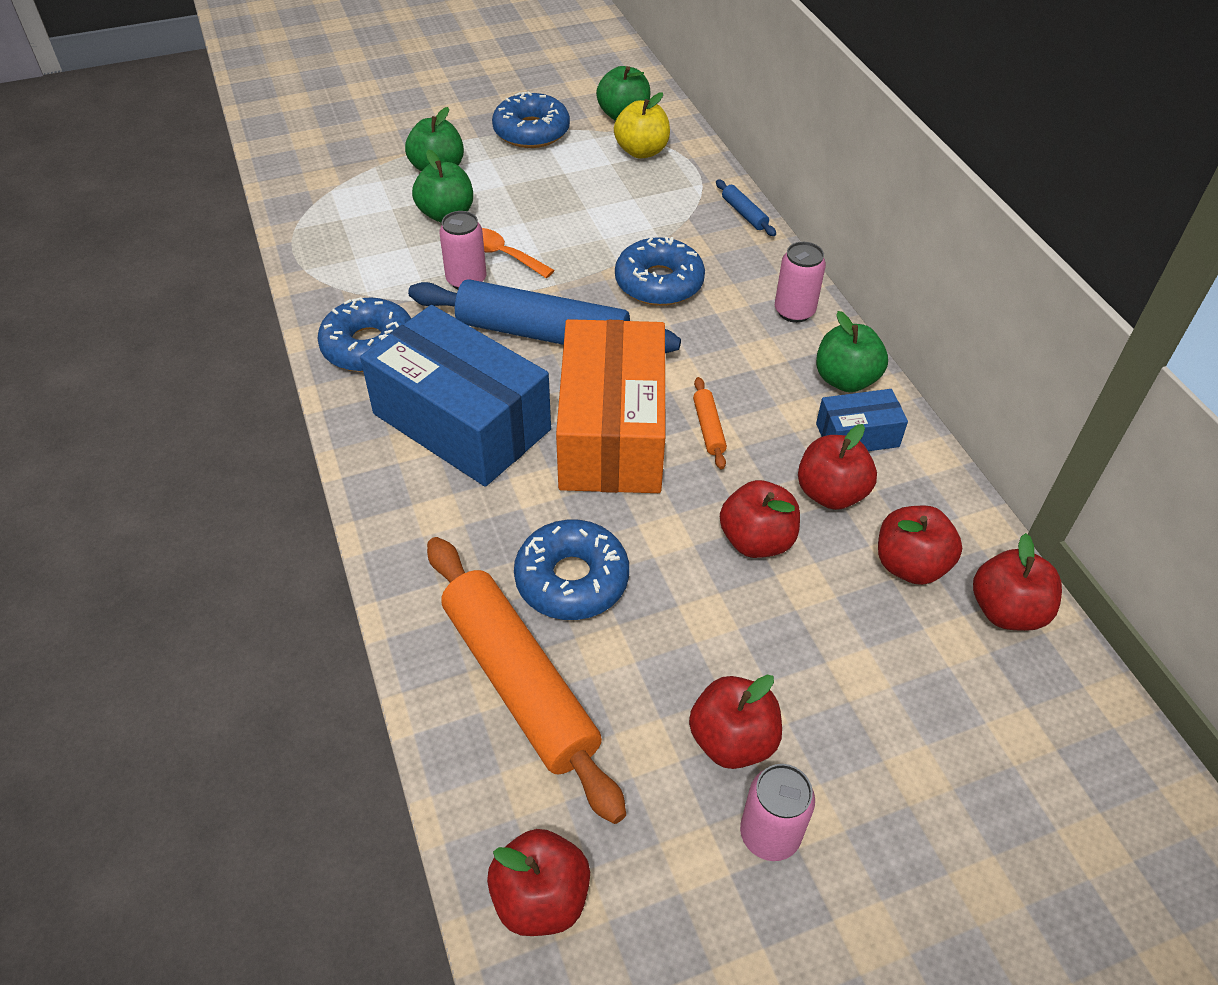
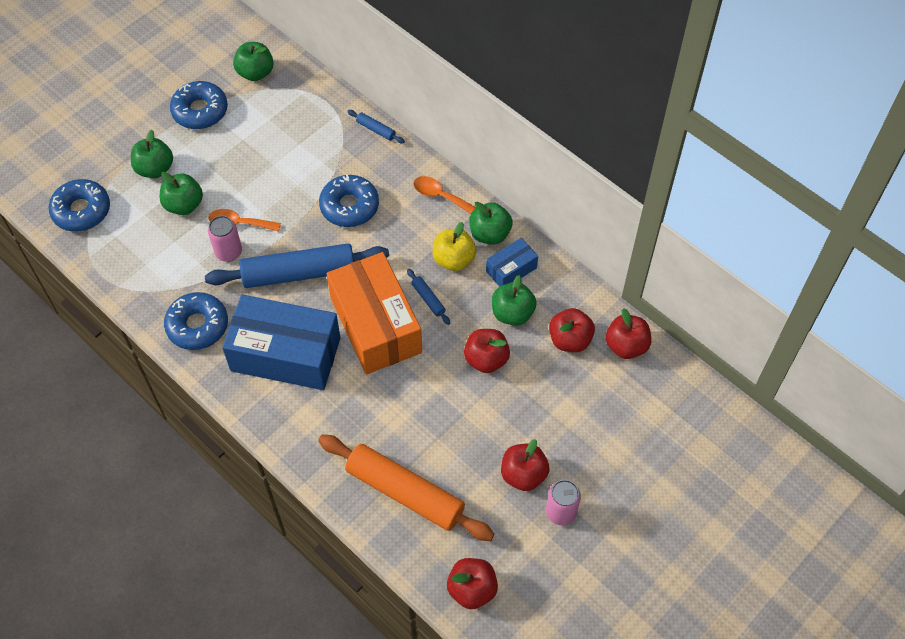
camera: 25 degrees left, 10 degrees up
(572, 579) = (401, 424): blue donut -> blue donut (81, 210)
(641, 151) = (284, 101): yellow apple -> yellow apple (453, 259)
(708, 428) = (428, 299): orange rolling pin -> blue rolling pin
(794, 311) = (440, 196): pink can -> orange spoon
(831, 493) = (512, 313): red apple -> green apple

